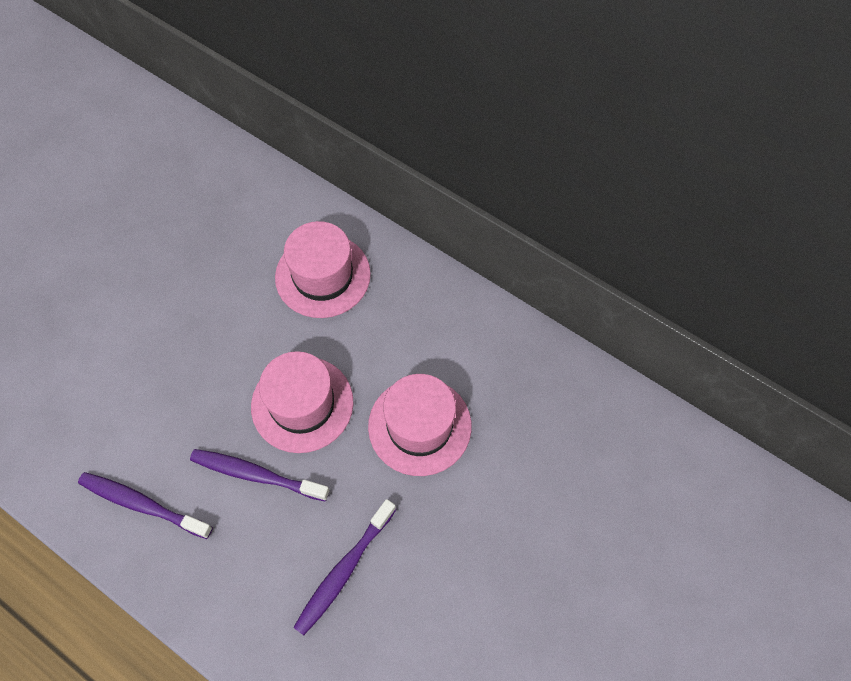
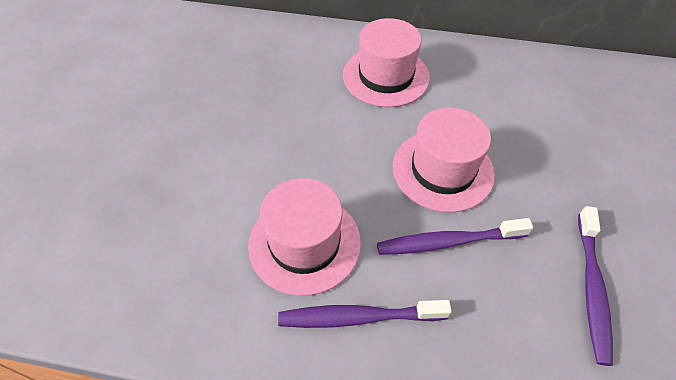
camera: 25 degrees left, 10 degrees down
(419, 426) = (550, 148): pink hat -> pink hat (304, 243)

